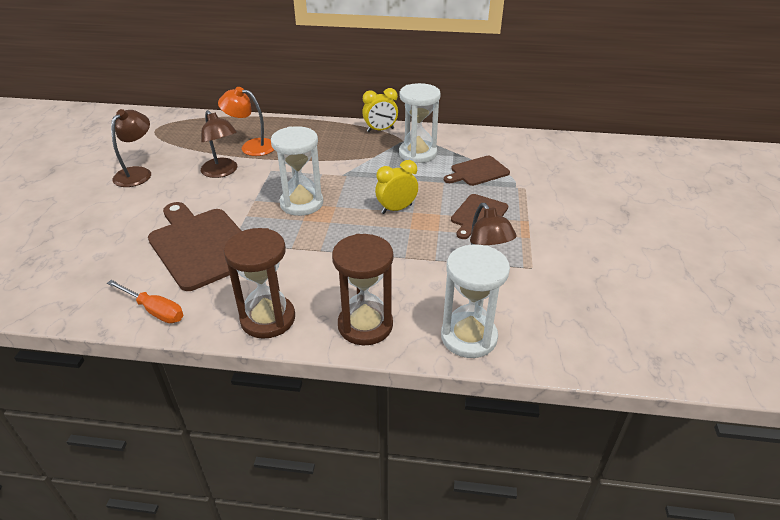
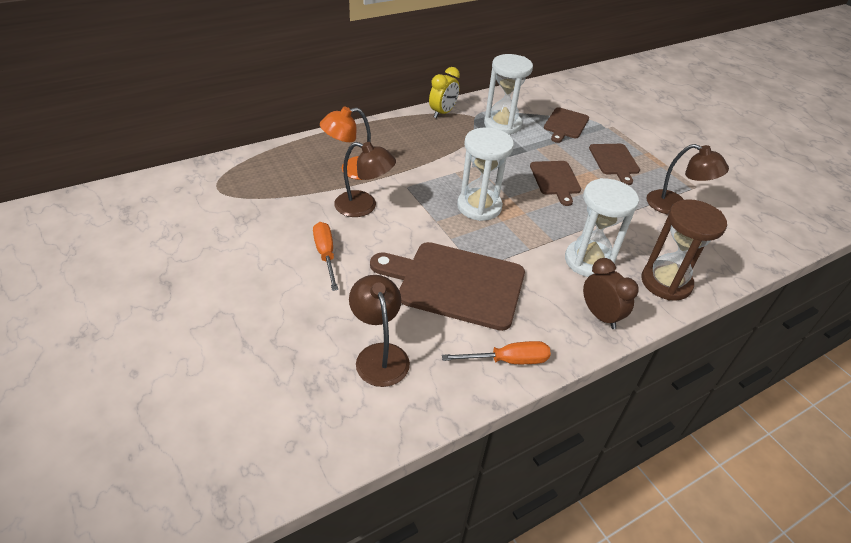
camera: 40 degrees left, 5 degrees up
(137, 173) = (277, 243): brown lamp -> brown lamp (379, 355)
(153, 191) = (326, 255): none -> orange screwdriver
(268, 319) = (600, 315): brown hourglass -> brown clock
(396, 209) = (555, 180): yellow clock -> brown cutting board
(468, 337) = (731, 255): white hourglass -> white hourglass (588, 261)

